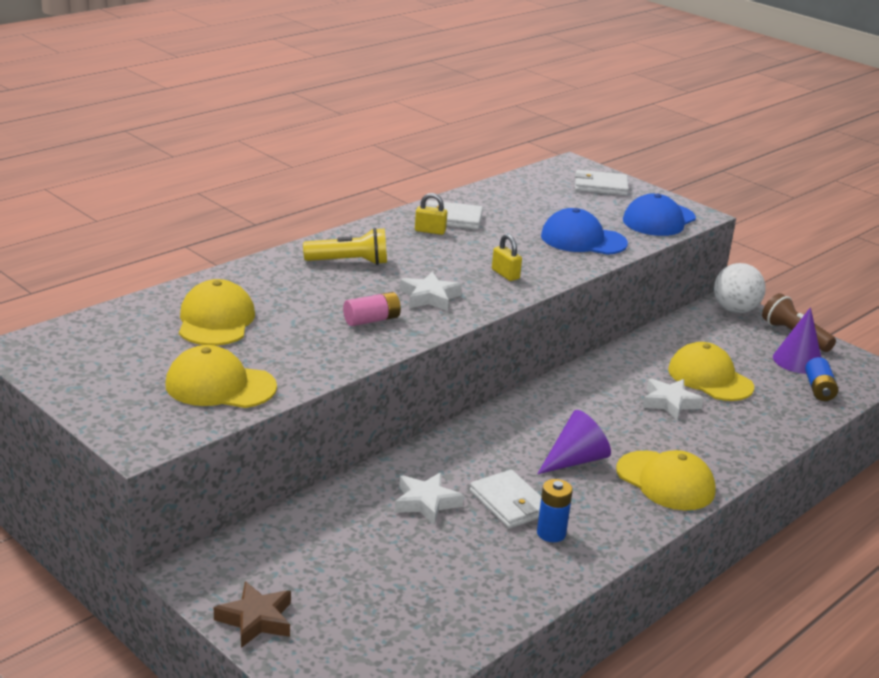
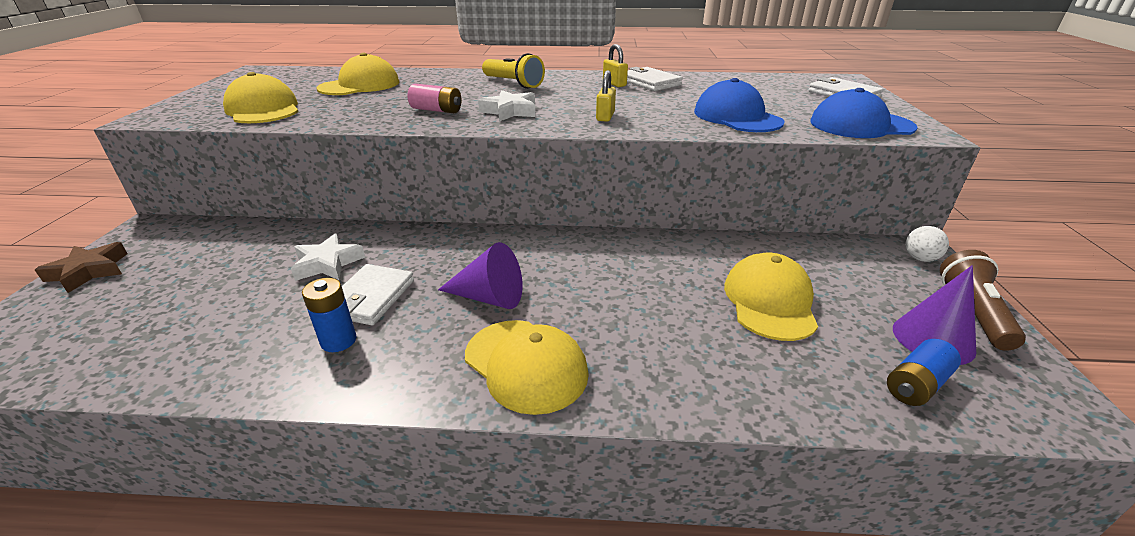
camera: 50 degrees right, 5 degrees up
(665, 481) = (526, 365): yellow cap -> yellow cap turned 45 degrees counterclockwise
(670, 403) = (678, 300): white star -> none
(735, 310) = (919, 258): white ball -> white ball, size x0.56

